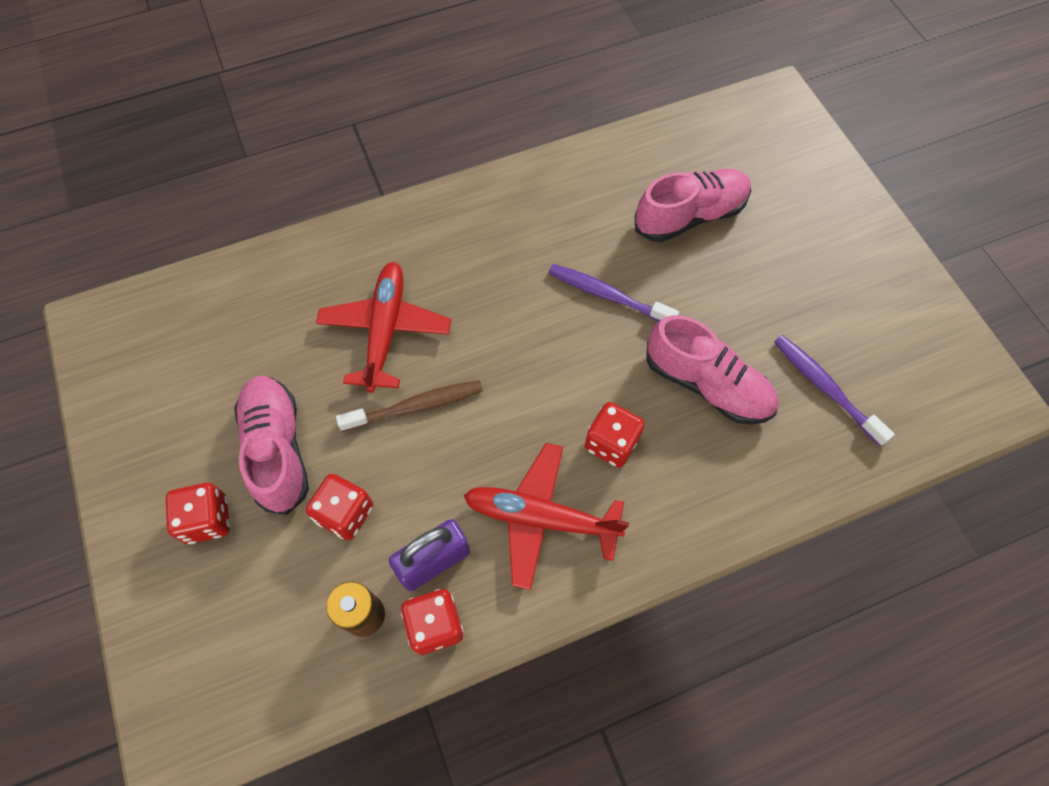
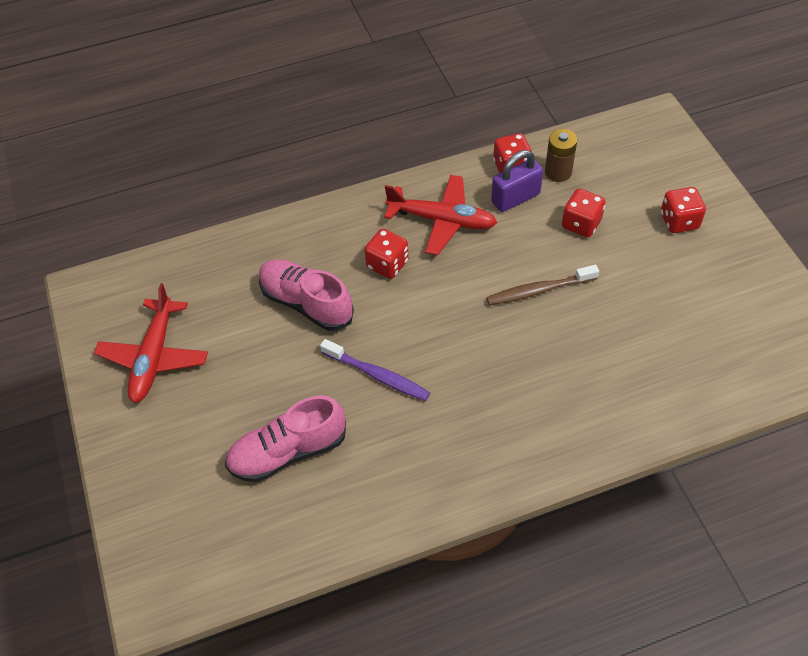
camera: 175 degrees left, 10 degrees down
(277, 449) = (641, 263): pink shoe -> none
(385, 330) = (572, 348): red plane -> red plane (154, 357)
(825, 388) = (213, 299): purple toothbrush -> none

